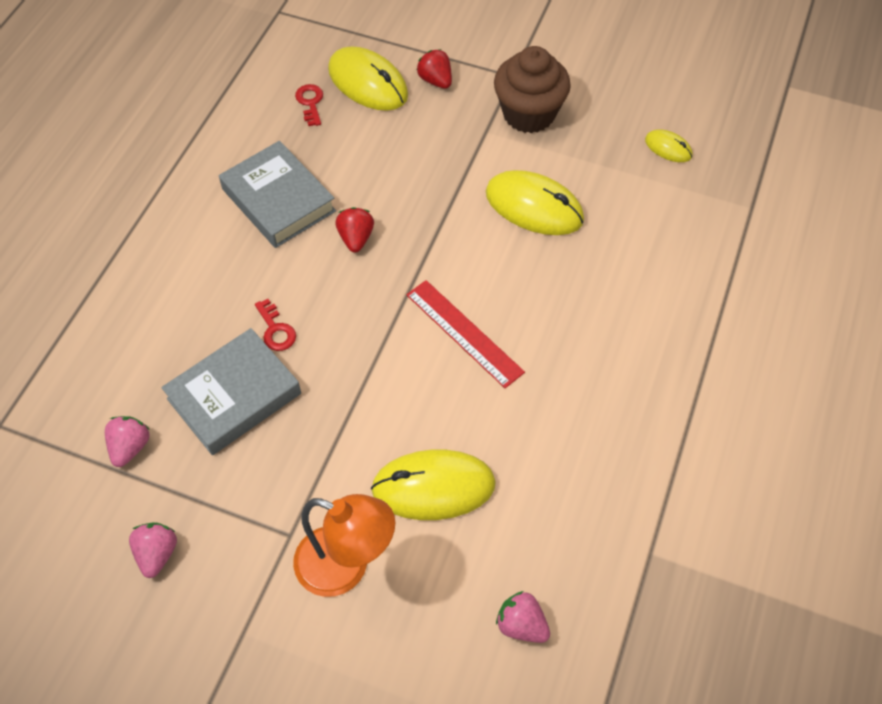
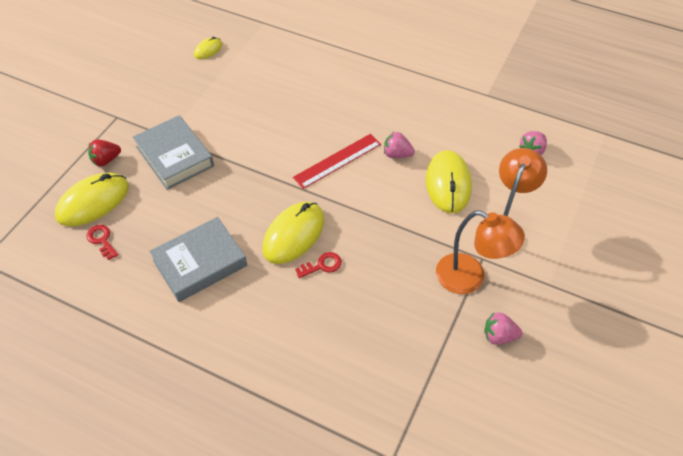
camera: 85 degrees left, 5 degrees down
(130, 447) = (416, 358): pink strawberry -> pink strawberry (397, 154)
(234, 396) = (376, 291): grey book -> grey book (174, 156)
(254, 517) = (470, 278): none -> orange lamp
(310, 103) = (102, 240): red key -> red key turned 60 degrees clockwise
(356, 238) = (248, 215): red strawberry -> none
(529, 114) = (157, 112): brown cupcake -> none
(534, 206) = (241, 117): yellow mouse -> yellow mouse (293, 234)

